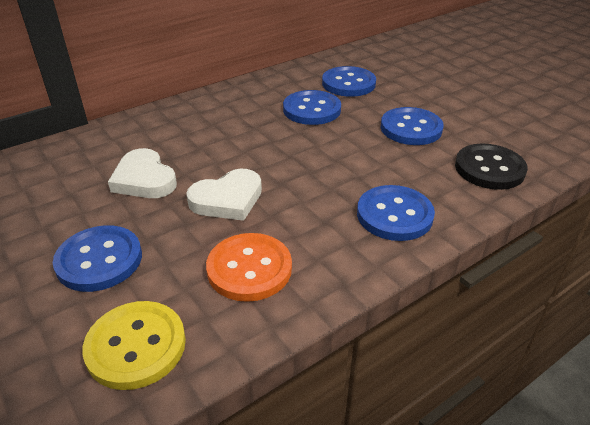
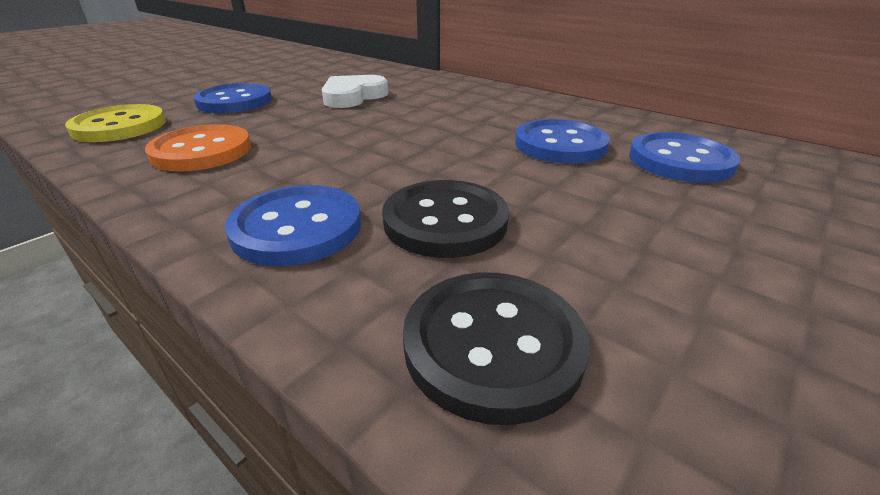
camera: 75 degrees right, 5 degrees down
(227, 199) = (325, 128): white heart -> none
(397, 165) = (445, 221): none -> black button
(411, 128) = (585, 227): blue button -> none

